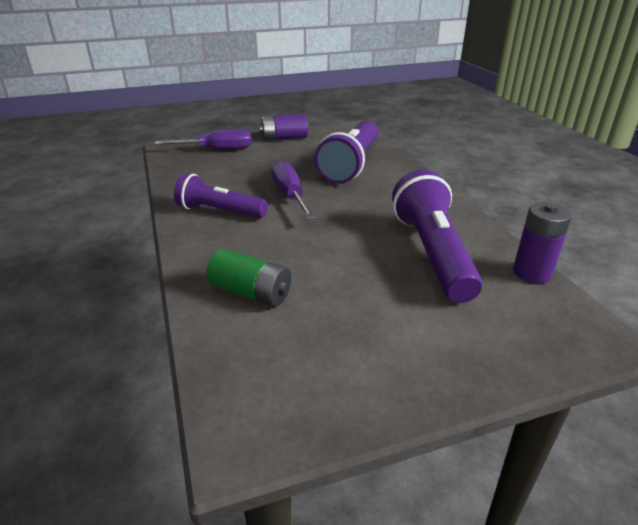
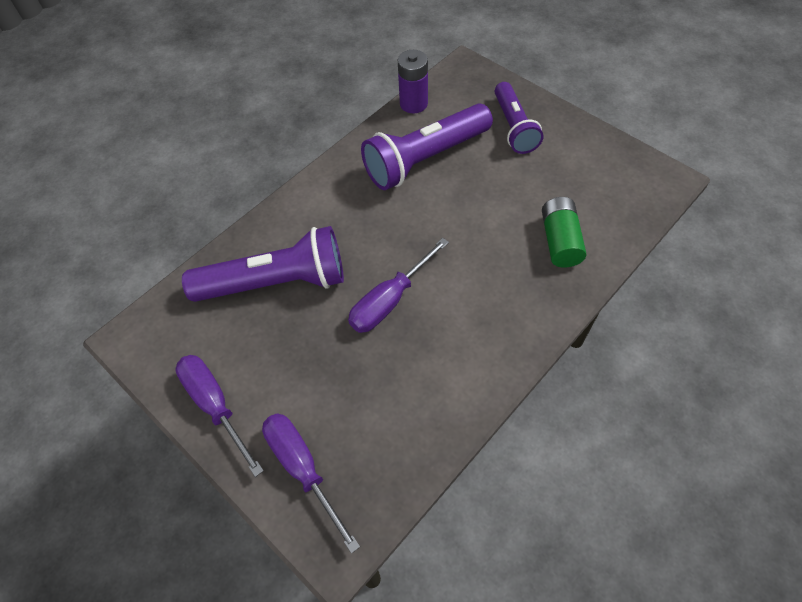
camera: 115 degrees left, 25 degrees up
(219, 211) = (464, 343): purple flashlight -> purple flashlight (514, 127)
(284, 138) = (215, 405): purple battery -> purple screwdriver

